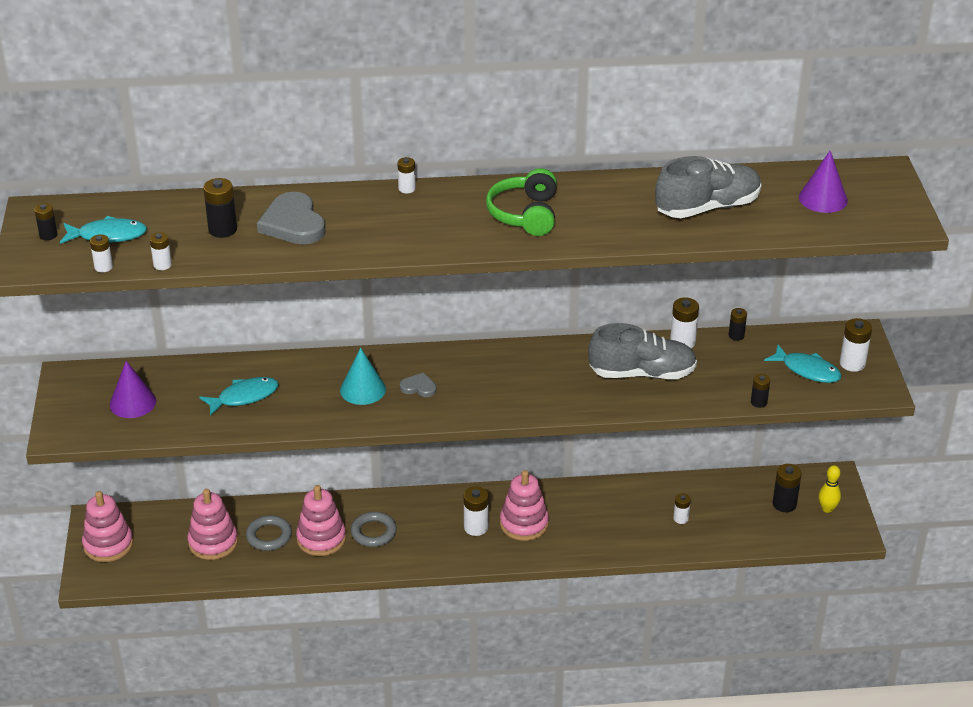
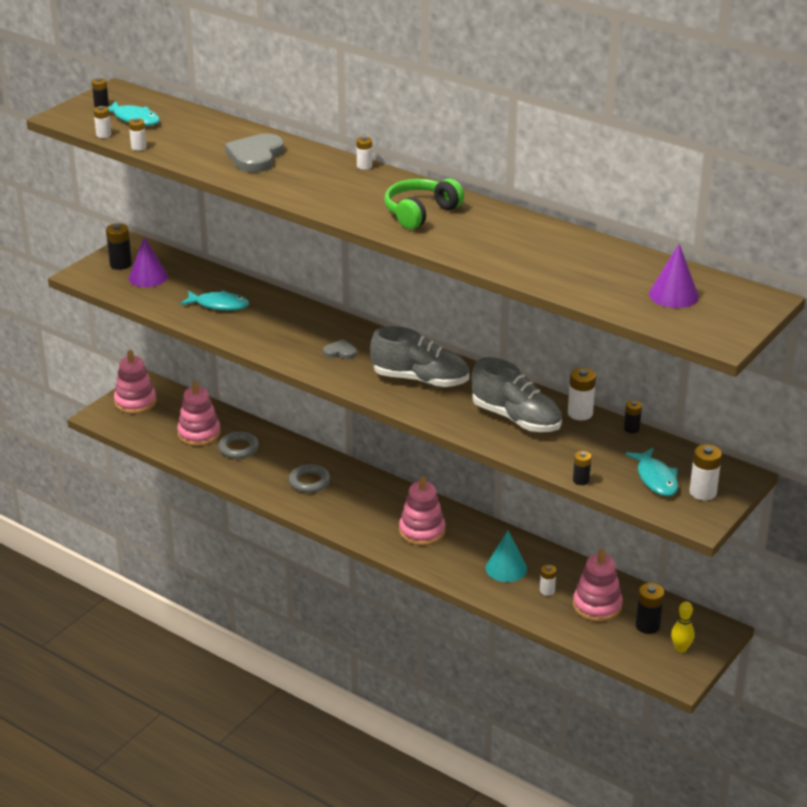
camera: 40 degrees right, 5 degrees down
(222, 229) = (206, 143): black battery -> black battery (120, 264)
(321, 539) = (270, 467): pink stacking toy -> pink stacking toy (597, 606)
(363, 389) = (301, 336): turquoise cone -> turquoise cone (506, 568)
(418, 387) = (340, 352): grey heart -> grey heart turned 45 degrees counterclockwise
(476, 527) = (384, 515): white battery -> none
(707, 207) = (566, 263): grey shoe -> grey shoe (420, 380)

